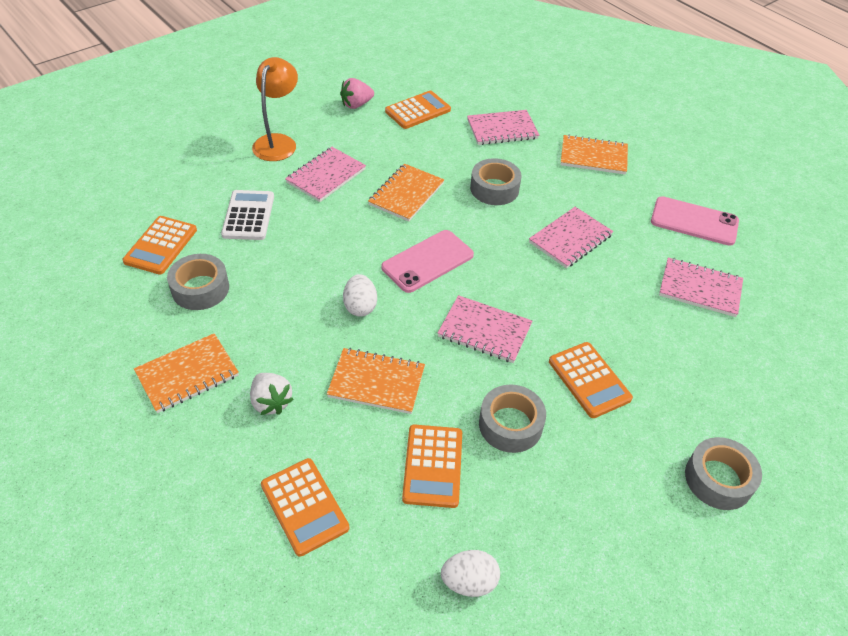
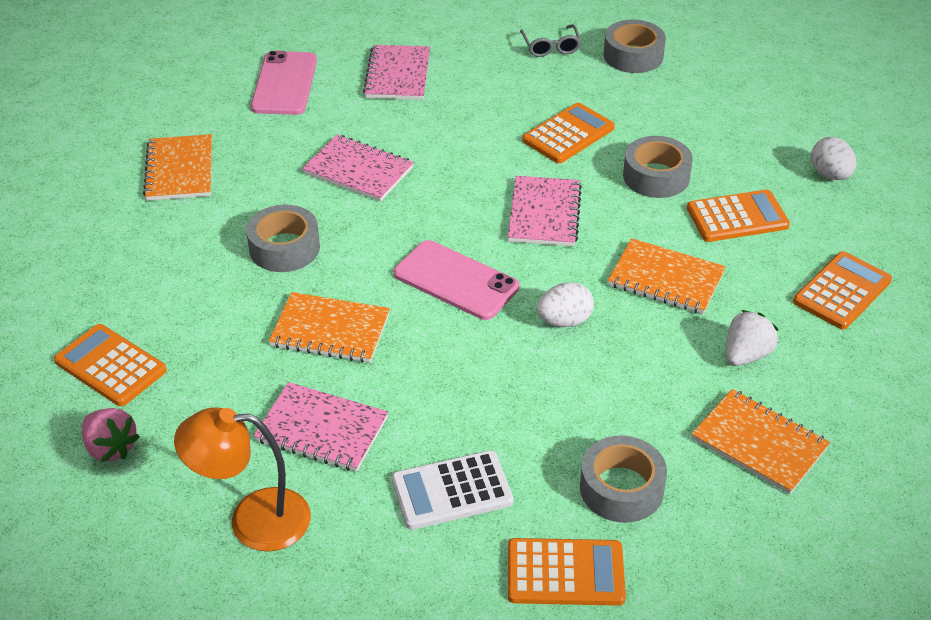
camera: 105 degrees left, 5 degrees down
(376, 382) = (666, 279): orange notebook -> orange notebook turned 60 degrees counterclockwise
(502, 129) = (138, 263): pink notebook -> none
(739, 411) = (551, 47): none -> grey glasses

